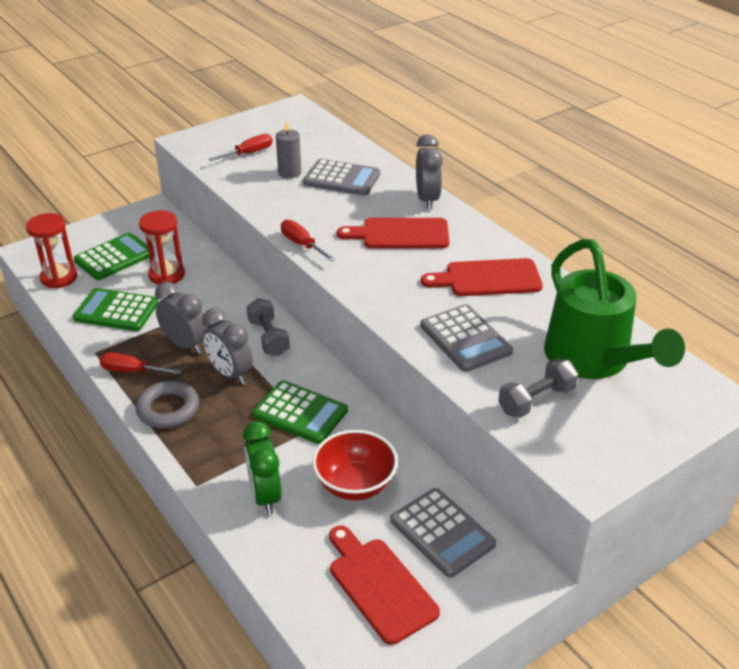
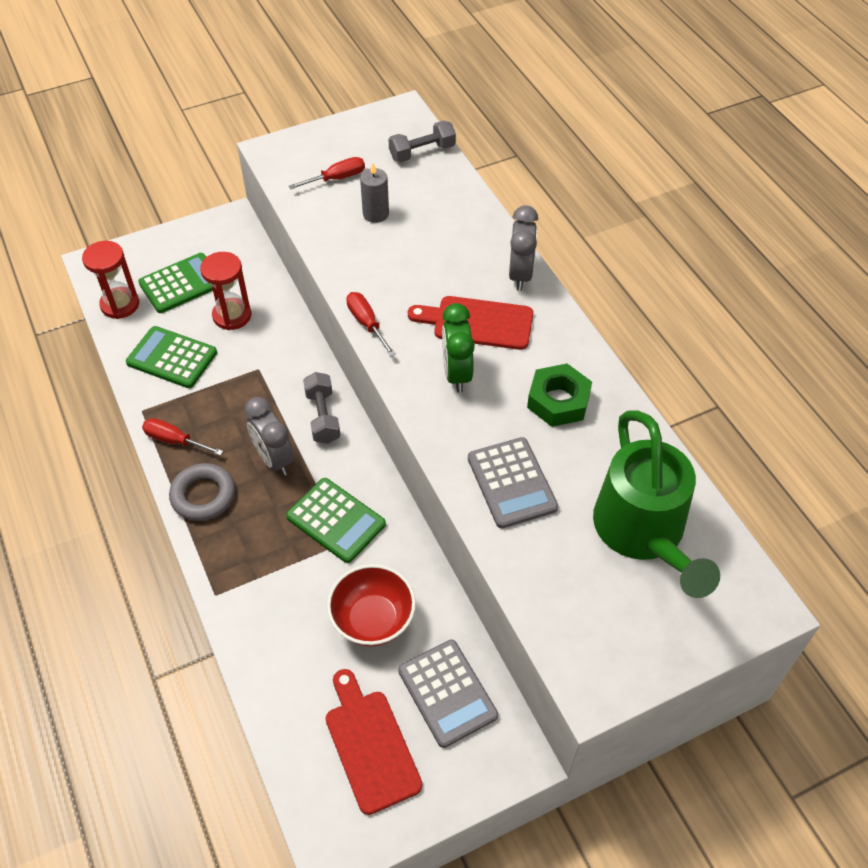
camera: 10 degrees right, 15 degrees up
(185, 345) = (235, 413): grey clock -> none
(265, 496) = (280, 619): green clock -> green clock (456, 374)
(342, 179) = (432, 230): grey calculator -> none
(488, 278) = (558, 401): red cutting board -> green nut
(536, 400) = (566, 578): grey dumbbell -> grey dumbbell (422, 152)

